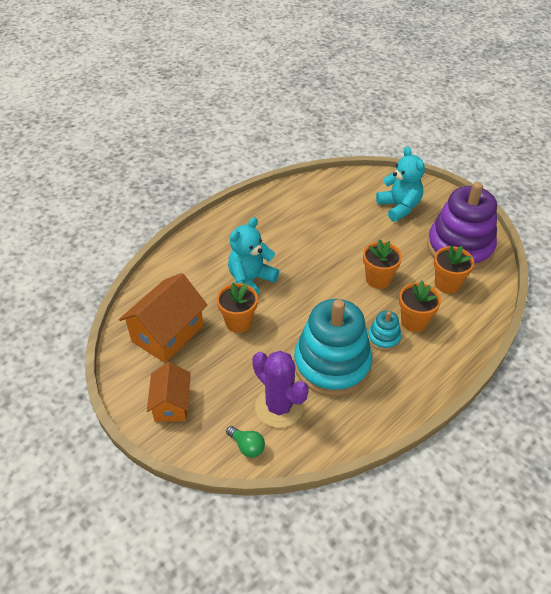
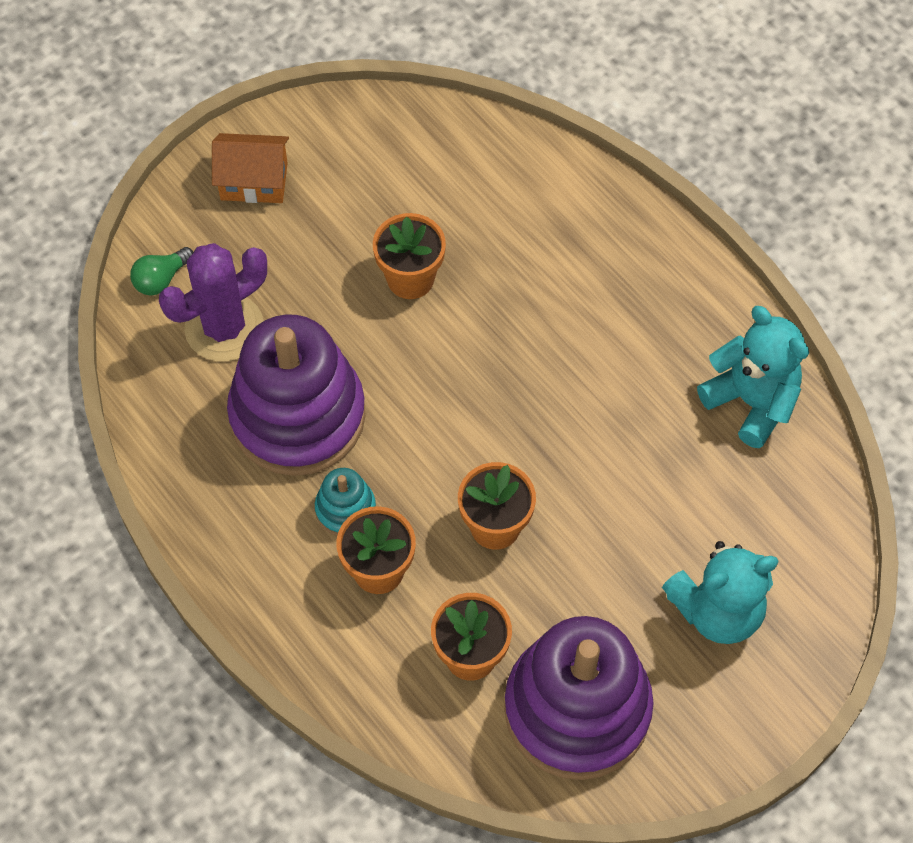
camera: 95 degrees right, 15 degrees up
(167, 333) = (397, 173): orange house -> none
(251, 280) = (512, 303): turquoise teddy bear -> turquoise teddy bear (751, 402)
(332, 364) = (298, 415): turquoise stacking toy -> purple stacking toy

